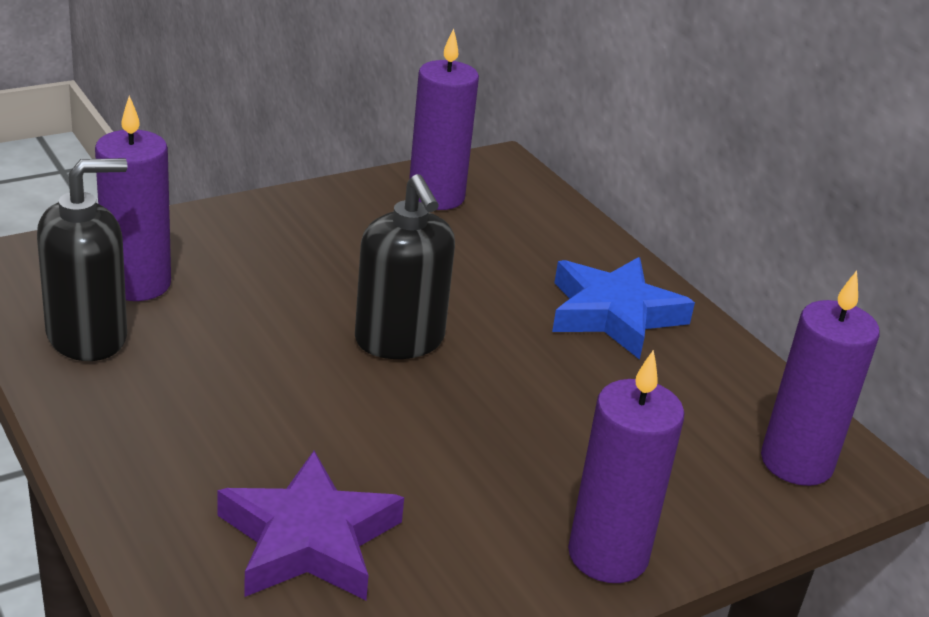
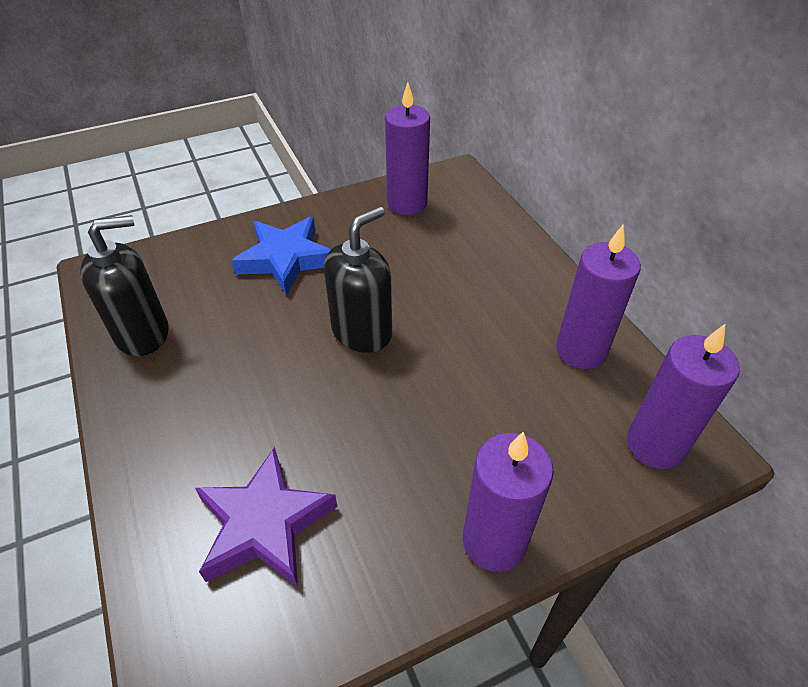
camera: 10 degrees right, 15 degrees up
(137, 284) = (186, 286): purple candle -> purple candle (581, 350)
(399, 340) = (362, 331): black soap dispenser -> black soap dispenser turned 120 degrees counterclockwise
(614, 314) = (524, 304): blue star -> blue star (286, 259)

